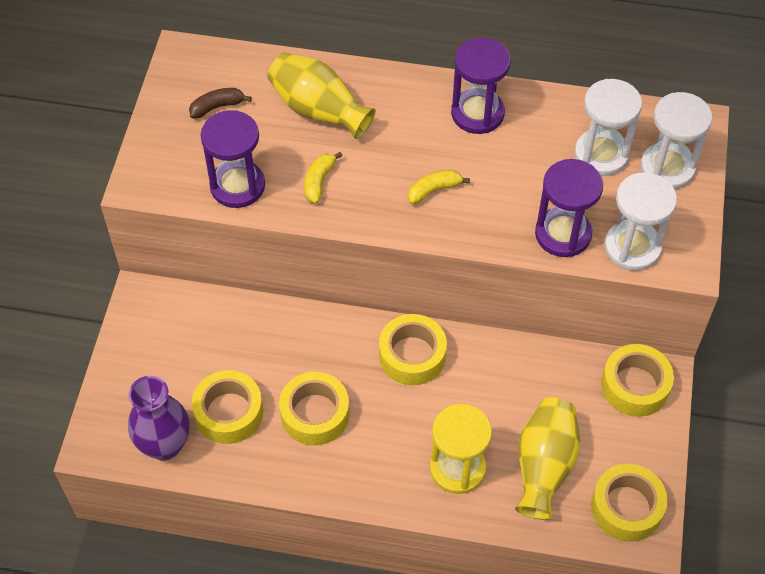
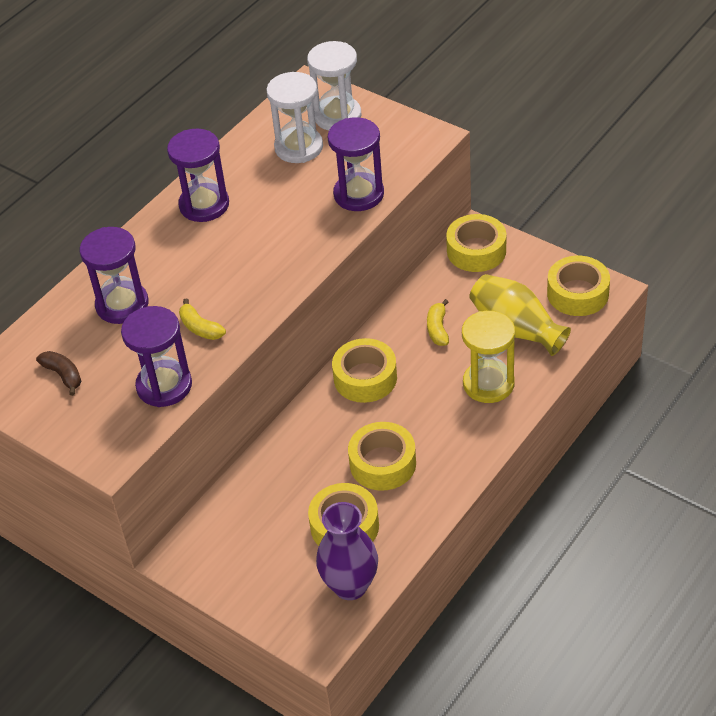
camera: 60 degrees left, 10 degrees down
(217, 107) = (63, 375): brown banana -> brown banana turned 135 degrees clockwise
(319, 110) = (122, 305): yellow vase -> purple hourglass
(433, 190) = (262, 257): yellow banana -> yellow banana (438, 329)
(632, 247) = (397, 160): white hourglass -> none

